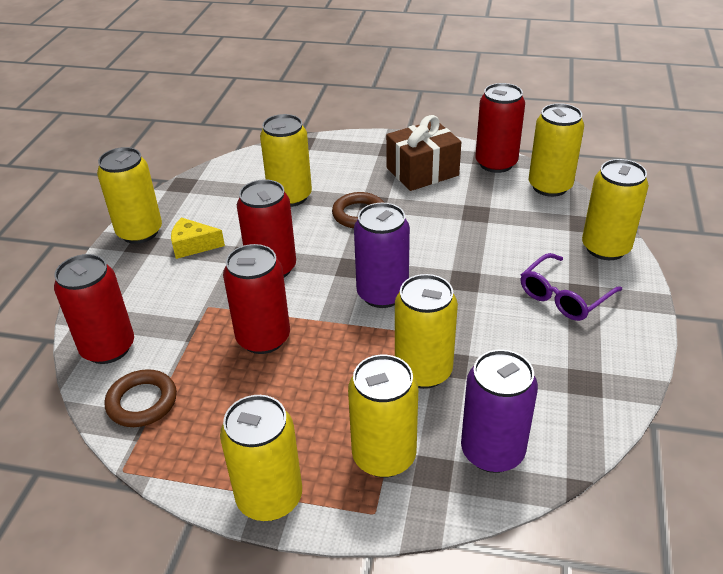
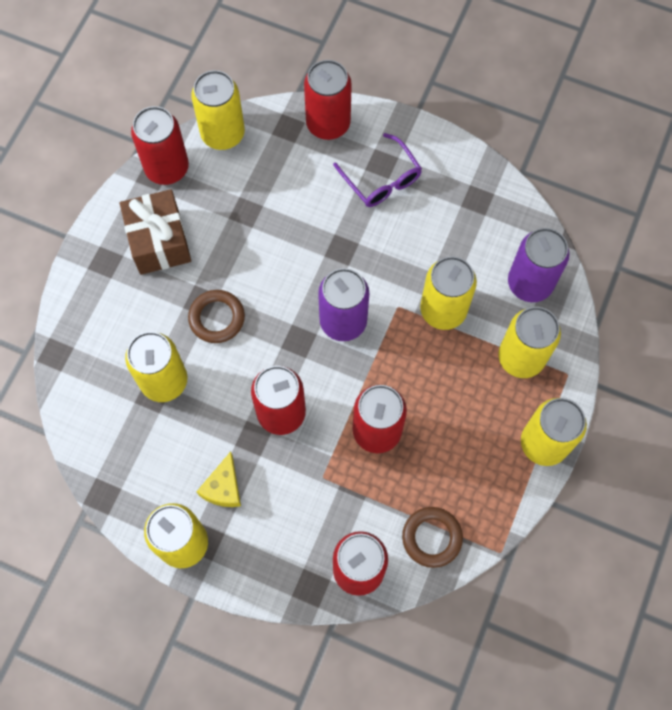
camera: 80 degrees left, 30 degrees up
(605, 248) = (328, 124): yellow can -> red can

